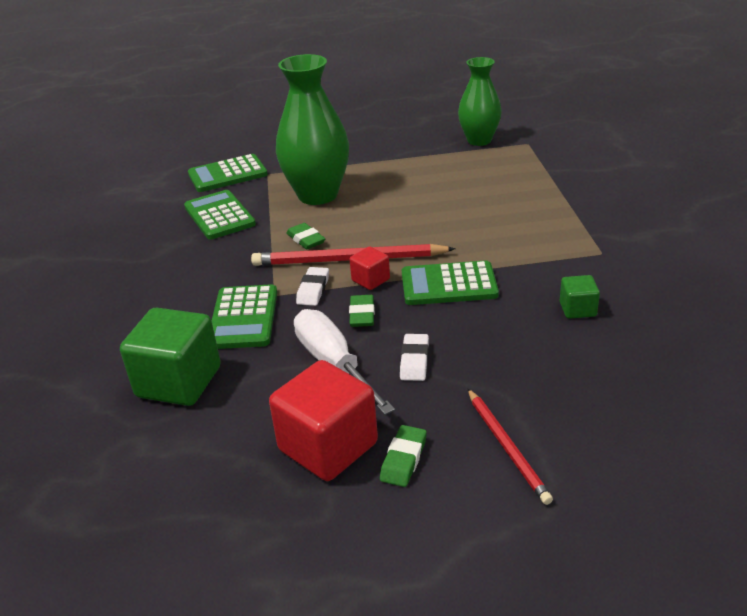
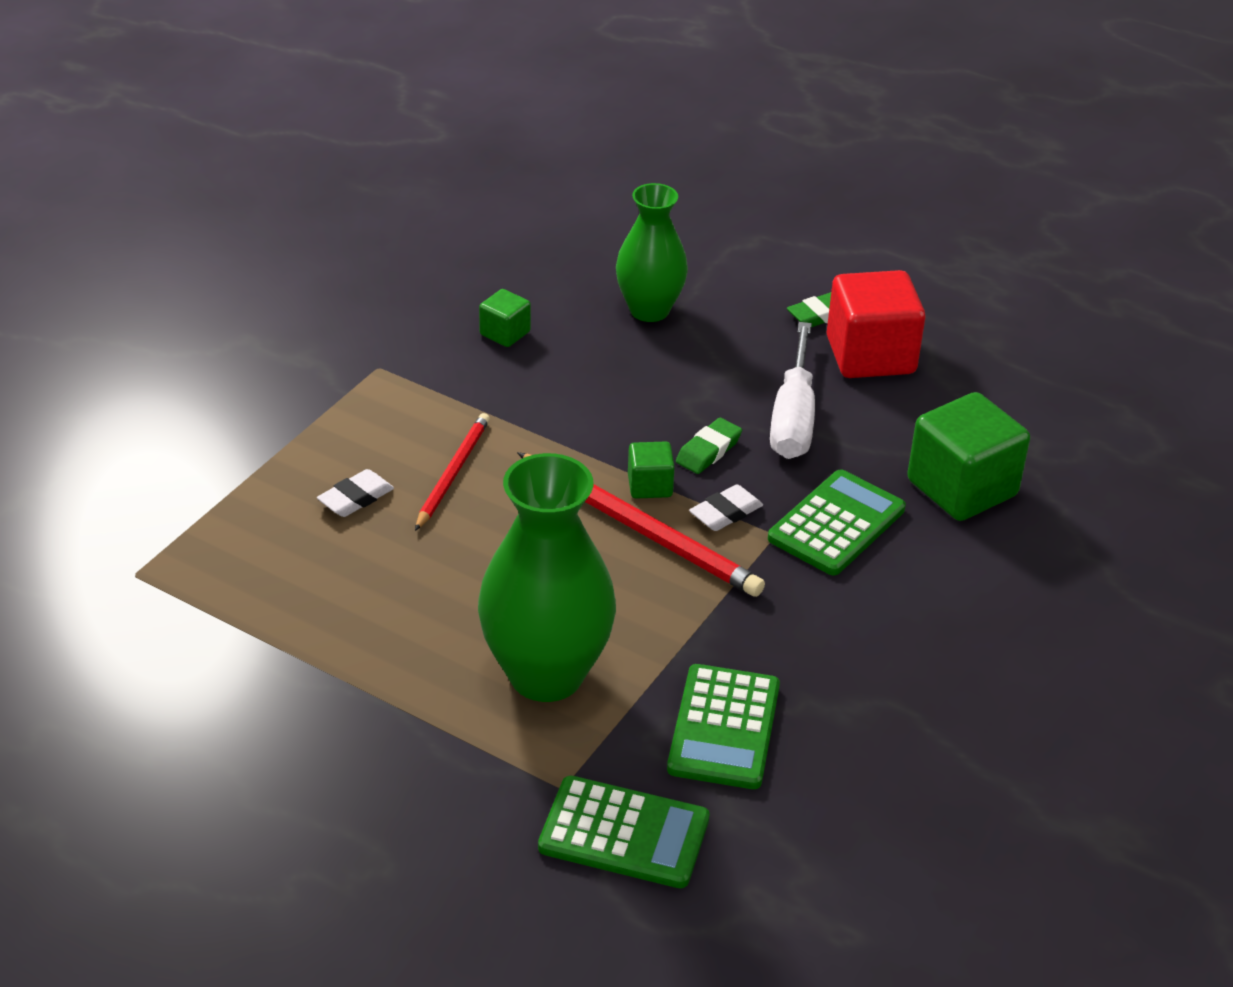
camera: 145 degrees left, 5 degrees up
(306, 239) = (654, 596): green eraser -> none
(370, 280) = (650, 486): red cube -> green cube
(414, 361) = (716, 377): white eraser -> white eraser (356, 498)
(449, 284) = (579, 429): green calculator -> none
(479, 140) = (177, 630): green vase -> green vase (649, 310)
(507, 447) = (731, 280): red pencil -> red pencil (453, 473)

